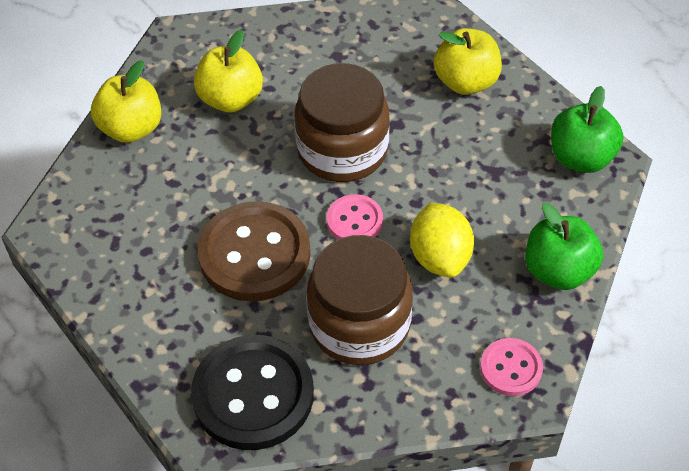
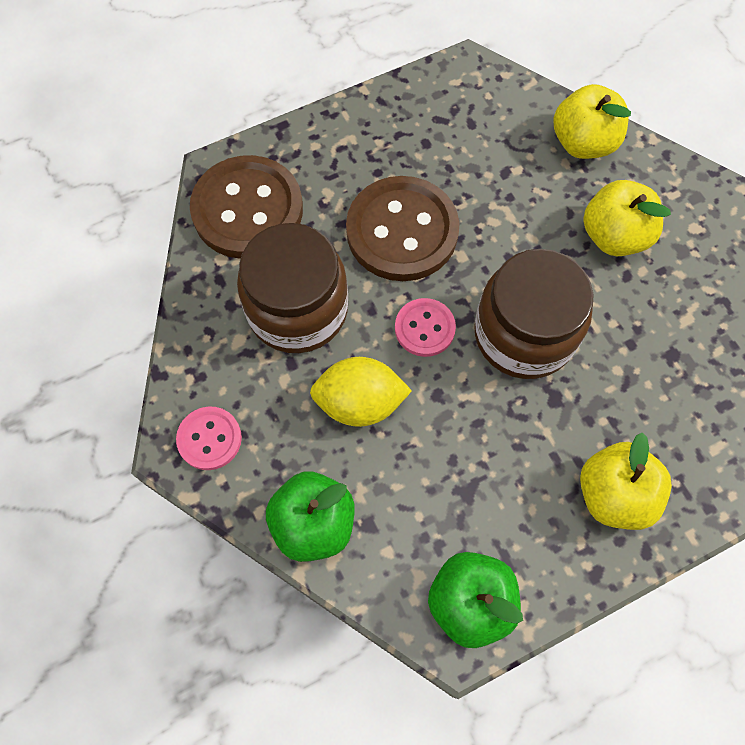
camera: 100 degrees right, 15 degrees up
(253, 394) = (248, 210): black button -> brown button

